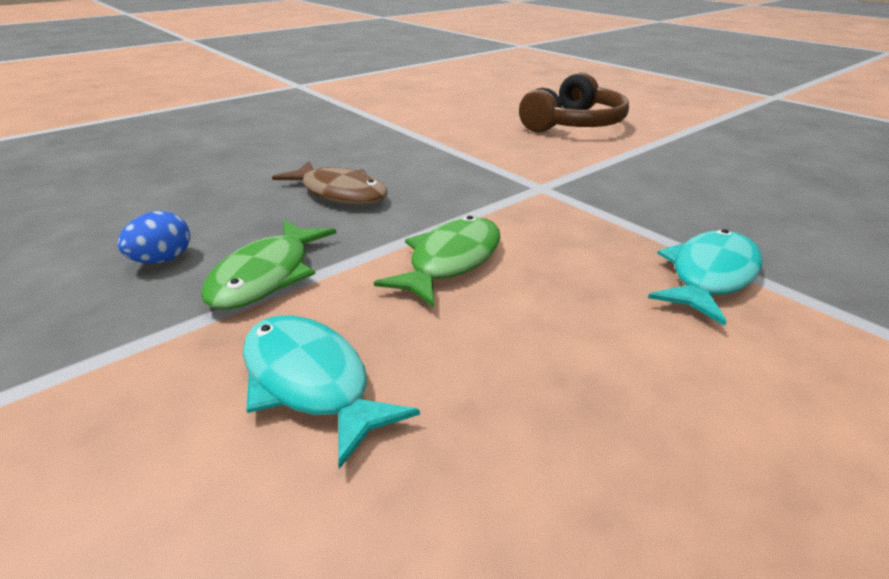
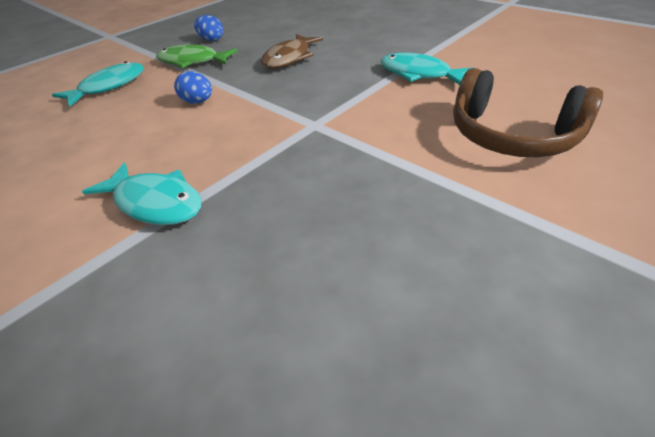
camera: 85 degrees right, 10 degrees up
(447, 136) = (418, 74): none -> turquoise fish
(450, 261) = (198, 102): green fish -> blue egg

